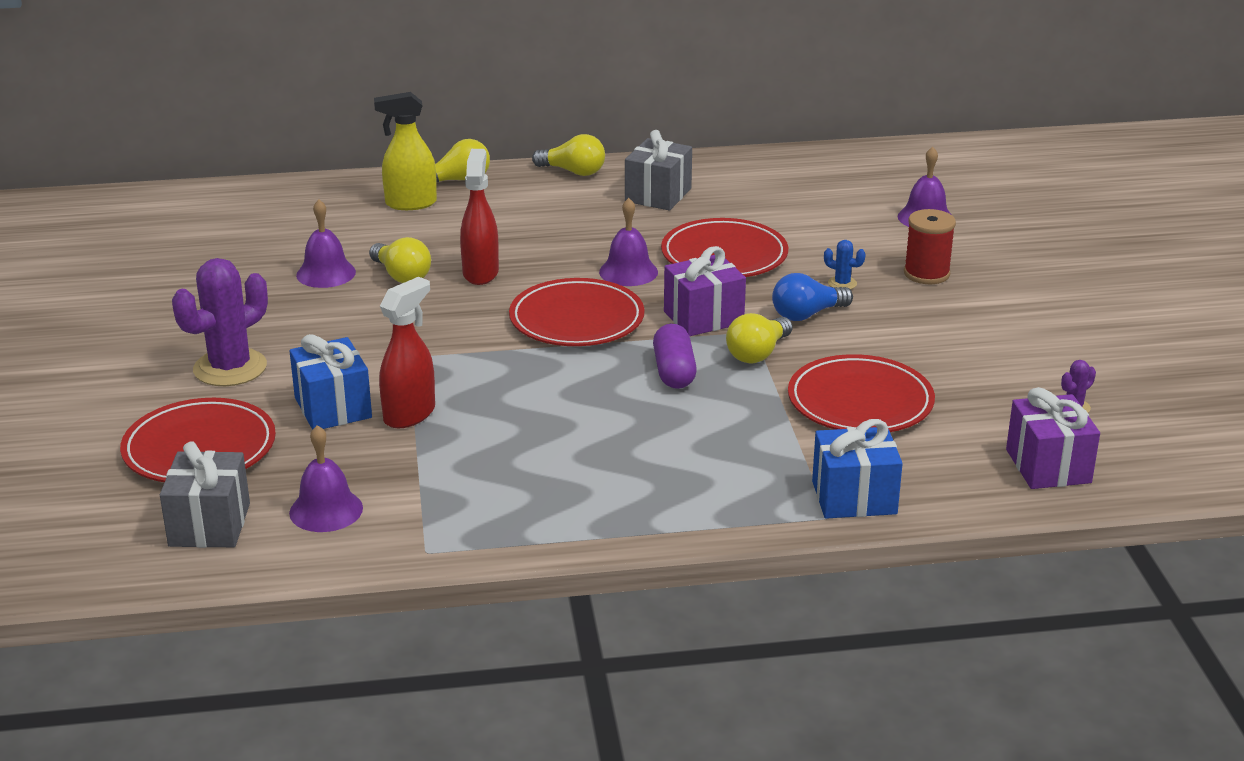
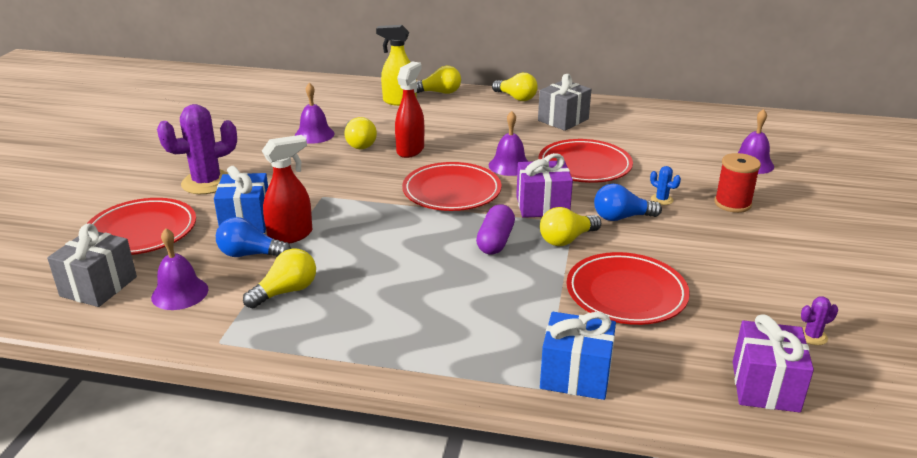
camera: 20 degrees right, 0 degrees up
(376, 447) = (250, 254): none -> blue light bulb
(460, 481) = (286, 291): none -> yellow light bulb

